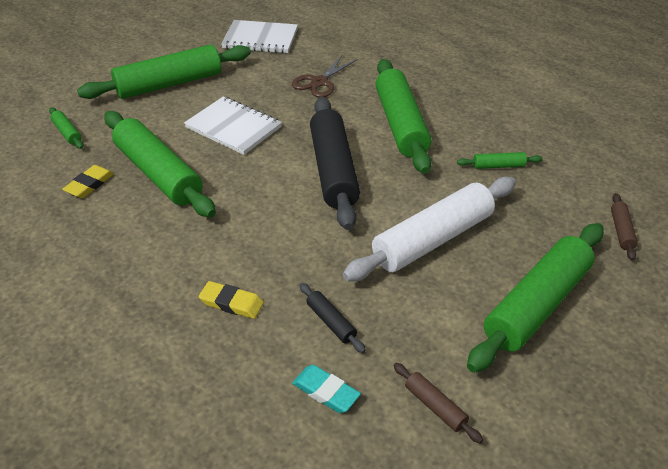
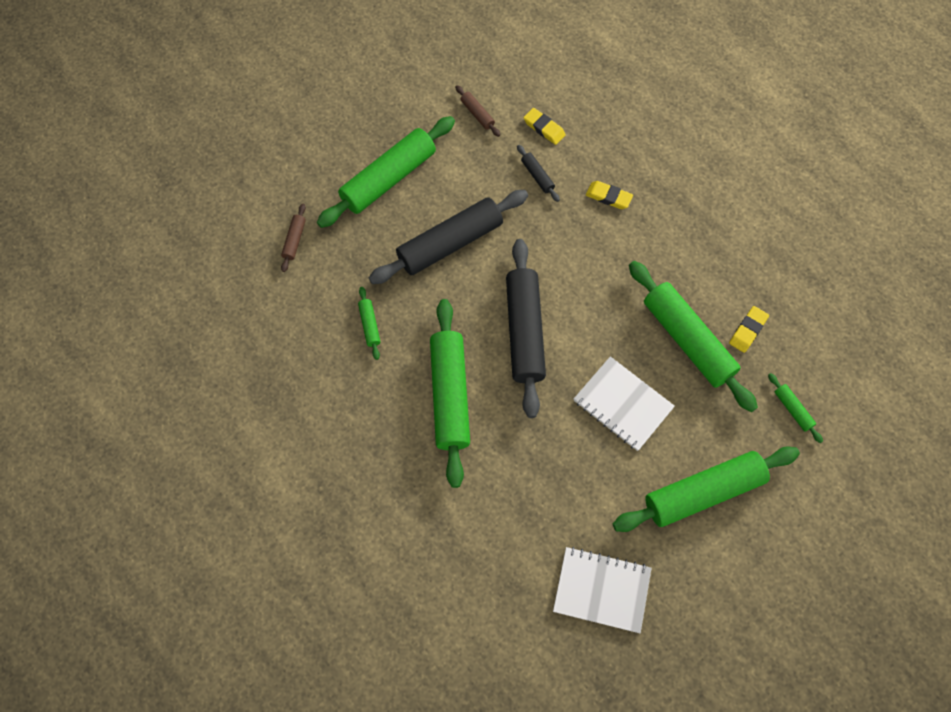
camera: 175 degrees left, 25 degrees up
(319, 82) = (529, 481): brown scissors -> none
(326, 392) = (544, 128): turquoise eraser -> yellow eraser
(433, 240) = (450, 243): white rolling pin -> black rolling pin
(498, 166) = (369, 325): green rolling pin -> green rolling pin turned 75 degrees clockwise

